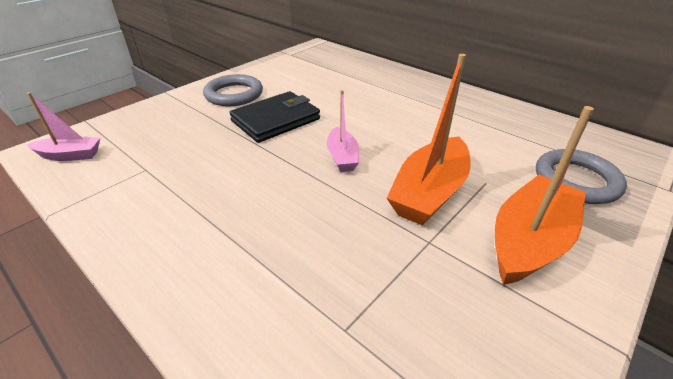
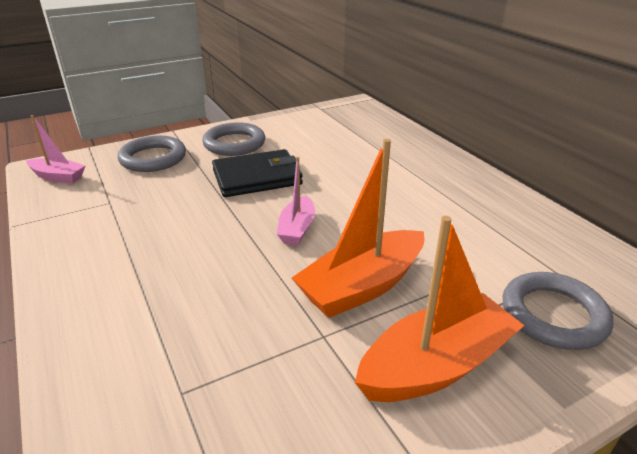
camera: 20 degrees right, 5 degrees down
(163, 120) = (153, 158): none -> grey ring

